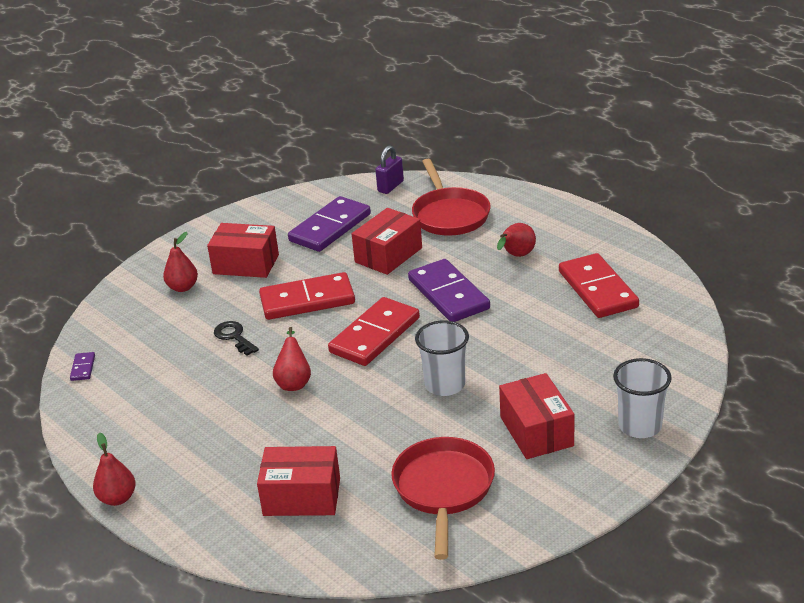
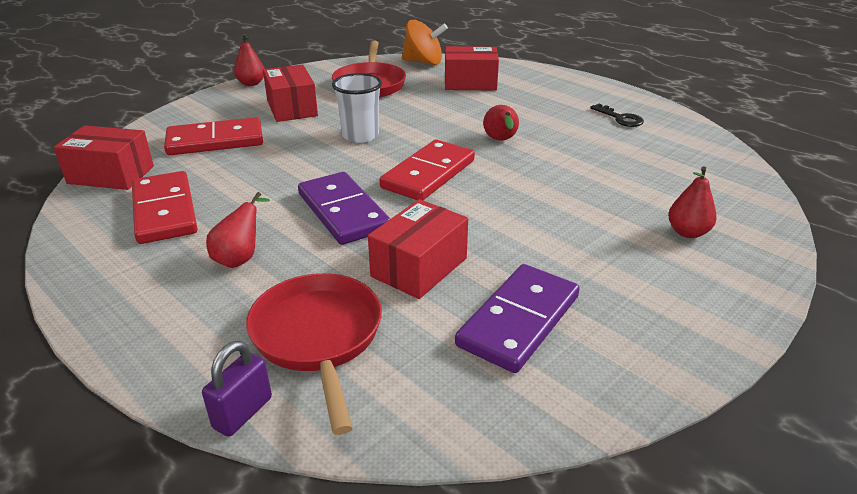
camera: 175 degrees right, 0 degrees up
(83, 368) = (722, 156): purple domino -> none
(117, 498) = (604, 84): red pear -> red pear (251, 83)
(234, 337) = (582, 177): black key -> black key (620, 118)
(246, 264) = (622, 262): red box -> red box (111, 175)
(307, 300) = (515, 211): red domino -> red domino (215, 141)
(363, 557) = (423, 62): none -> orange spinning top
(390, 186) = (423, 420): purple padlock -> purple padlock (242, 413)
(640, 426) = (209, 109): white cup -> none

